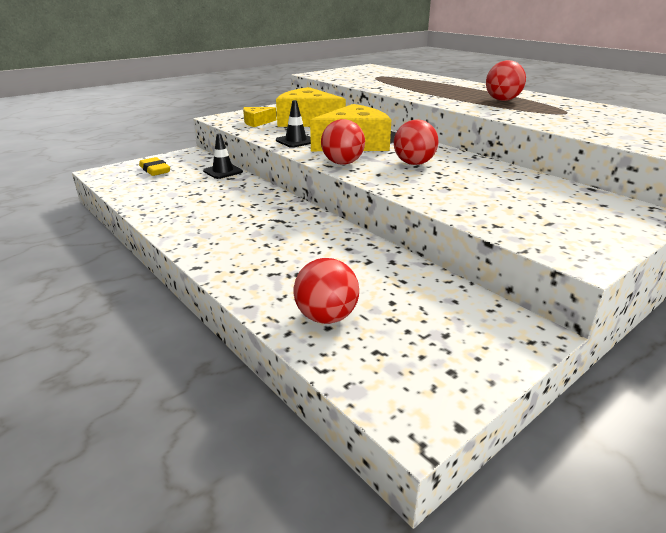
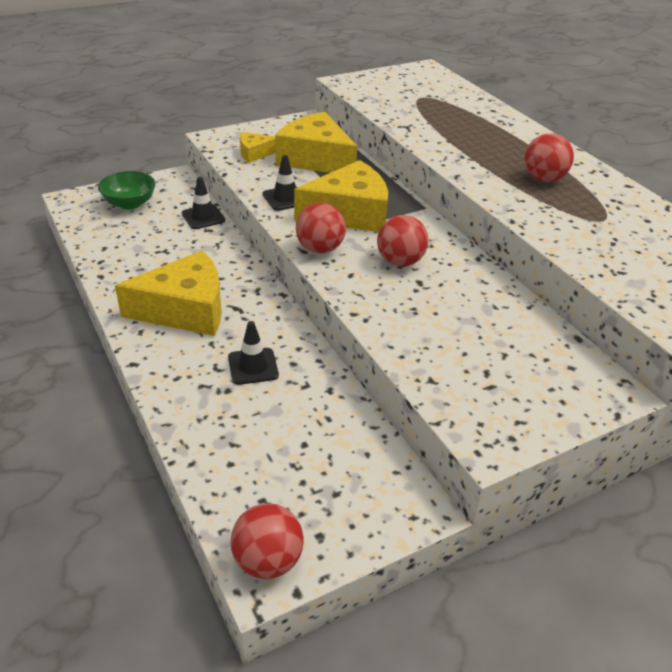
camera: 10 degrees right, 10 degrees up
(155, 170) = (130, 203): yellow eraser -> green bowl
(231, 226) = (185, 310): none -> yellow cheese
(313, 255) = (253, 366): none -> black traffic cone
(326, 317) = (233, 451): red ball -> red ball (268, 561)

